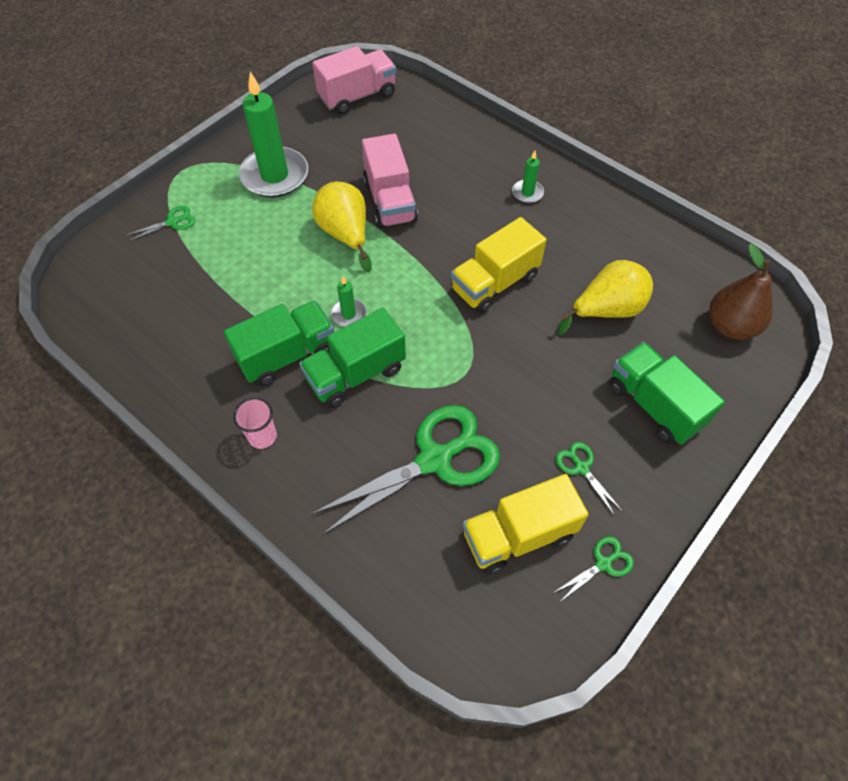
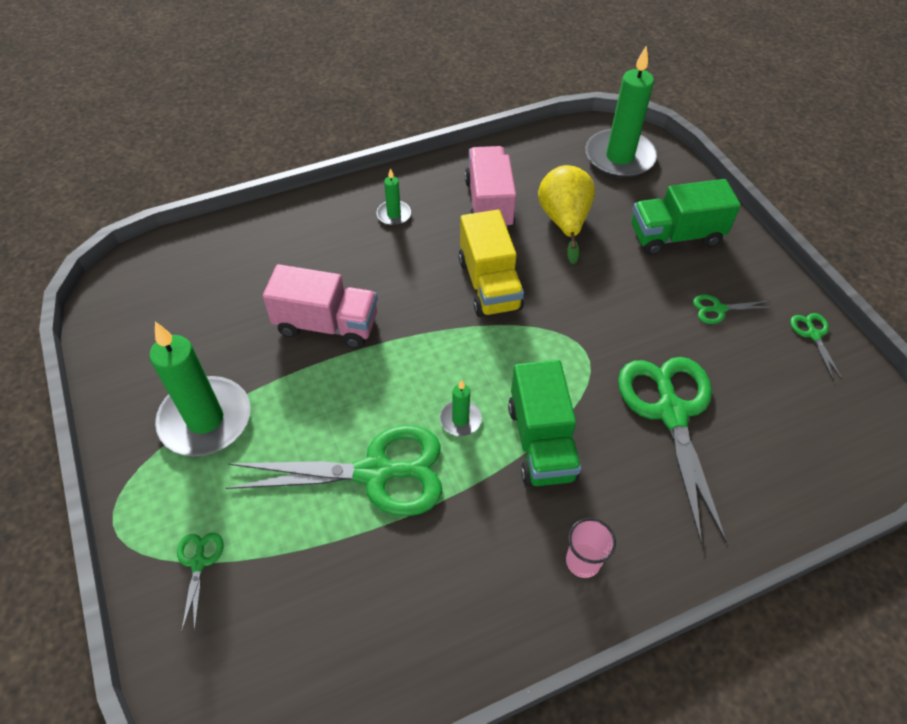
camera: 65 degrees left, 5 degrees down
(278, 282) = (375, 473): none -> green scissors
(287, 355) = (484, 499): green truck -> none
(345, 234) = (346, 382): yellow pear -> none
(357, 96) = (143, 293): pink truck -> pink truck (489, 204)
(519, 535) = (771, 381): yellow truck -> none
(730, 326) = (619, 157): brown pear -> green candle

